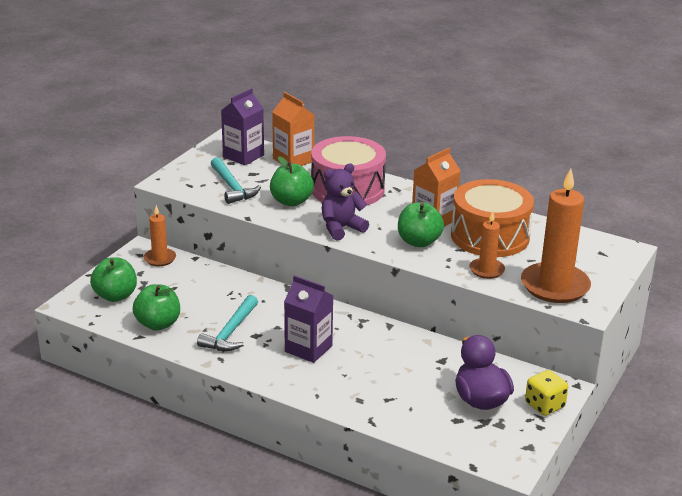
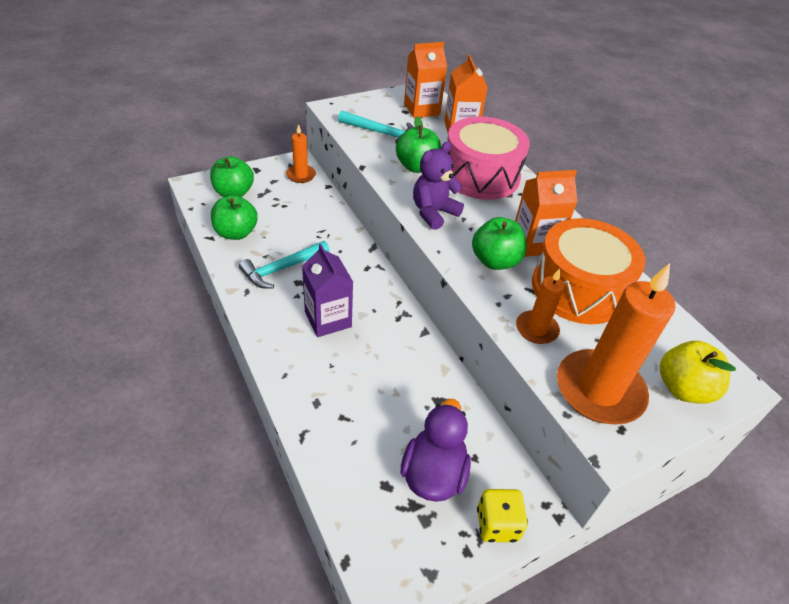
camera: 30 degrees right, 15 degrees up
(232, 187) = (381, 133): turquoise hammer -> turquoise hammer turned 75 degrees counterclockwise
(243, 156) = (421, 109): purple carton -> orange carton
(341, 228) = (433, 213): purple teddy bear -> purple teddy bear turned 45 degrees counterclockwise
(600, 265) = (683, 388): none -> yellow apple

